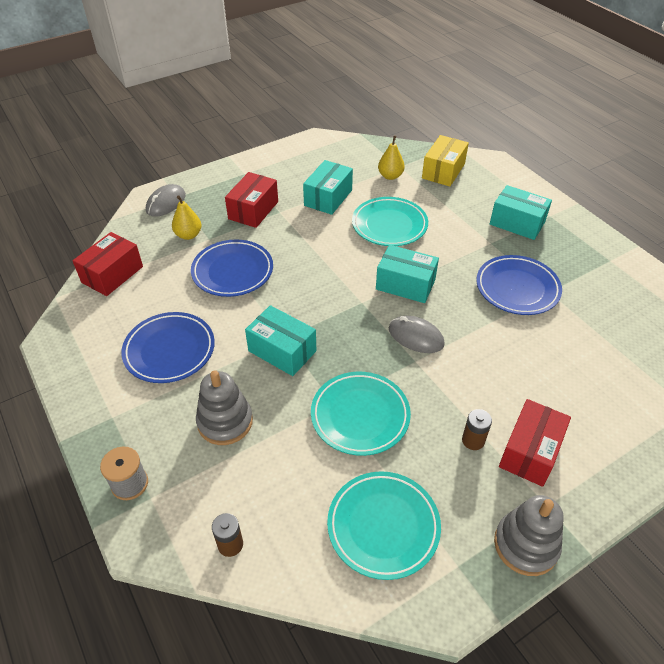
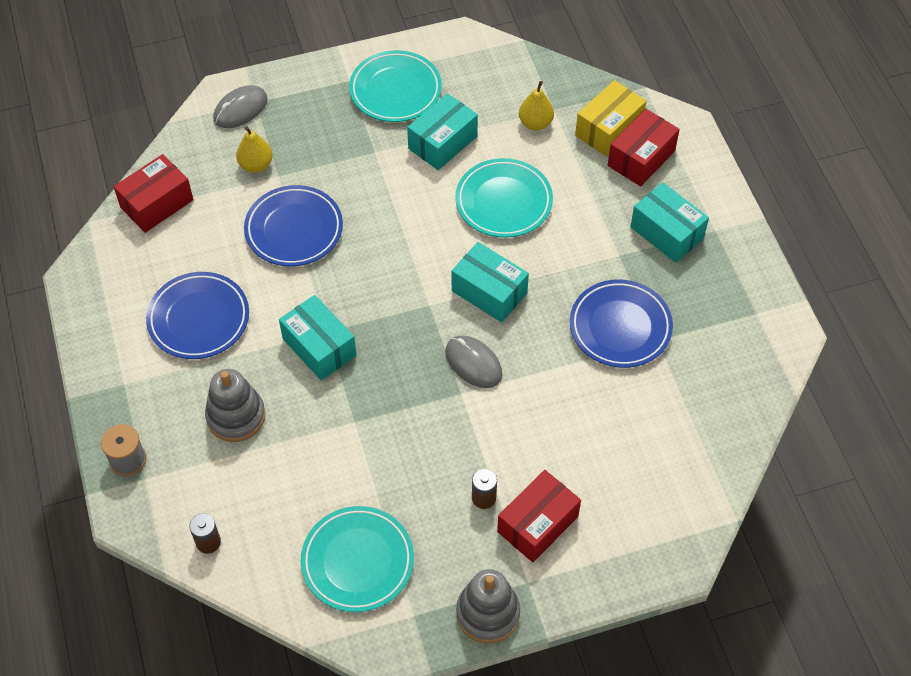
camera: 15 degrees right, 10 degrees up
(253, 210) = (343, 143): red box -> red box (641, 158)
(360, 416) = (376, 443): turquoise plate -> turquoise plate (395, 90)

